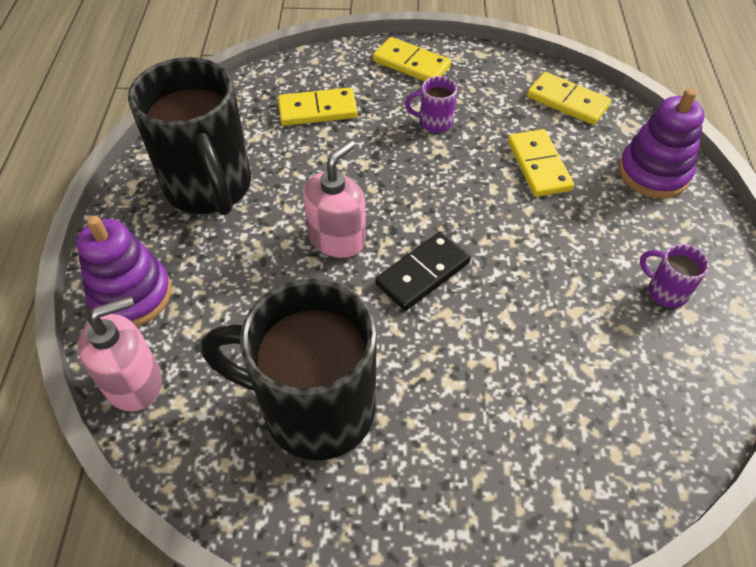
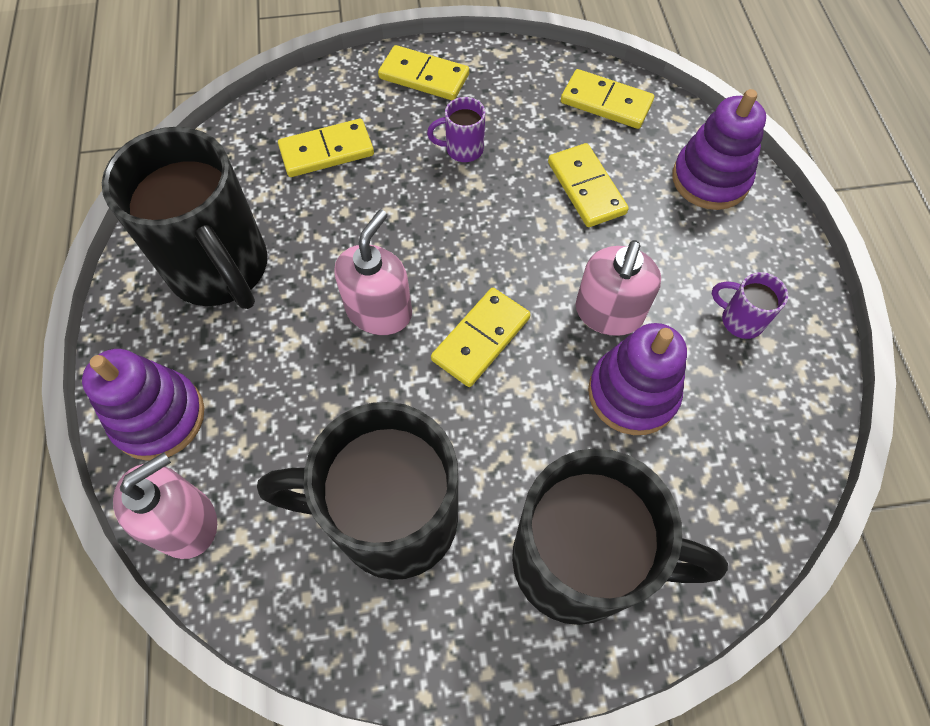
camera: 10 degrees left, 10 degrees up
(422, 273) = (481, 339): black domino -> yellow domino
(481, 475) = (580, 561): none -> black mug
(542, 268) = (608, 313): none -> pink soap dispenser
(554, 338) = (632, 393): none -> purple stacking toy

